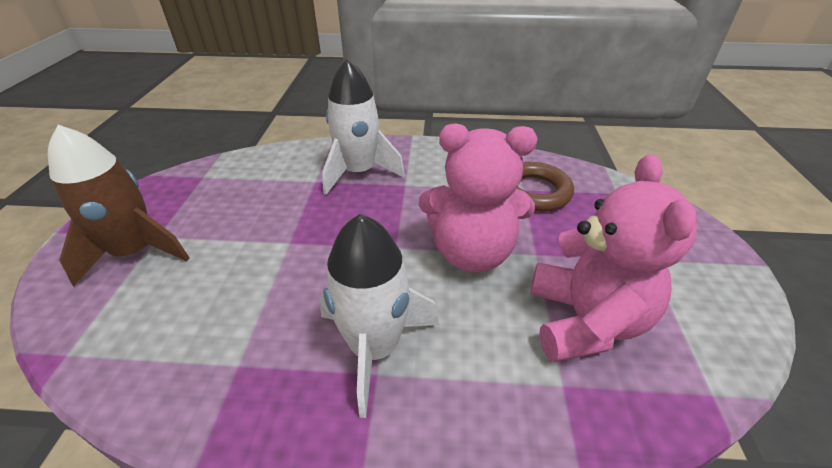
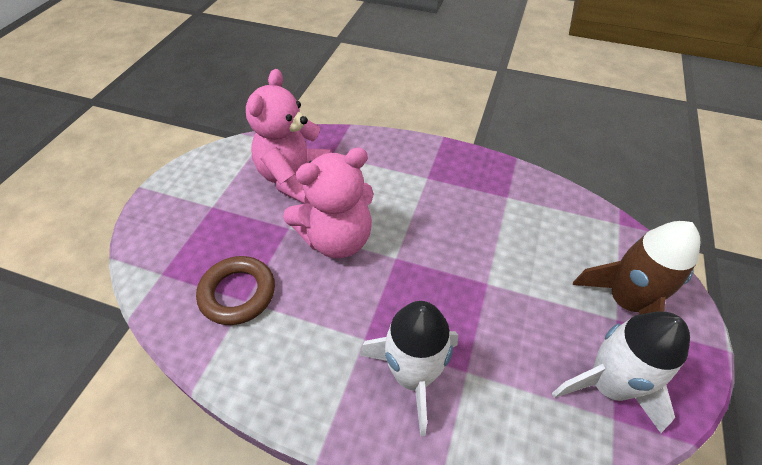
camera: 165 degrees left, 10 degrees up
(375, 348) = (426, 189): white rocket -> white rocket (607, 384)
(471, 252) = (337, 239): pink teddy bear -> pink teddy bear turned 135 degrees clockwise

